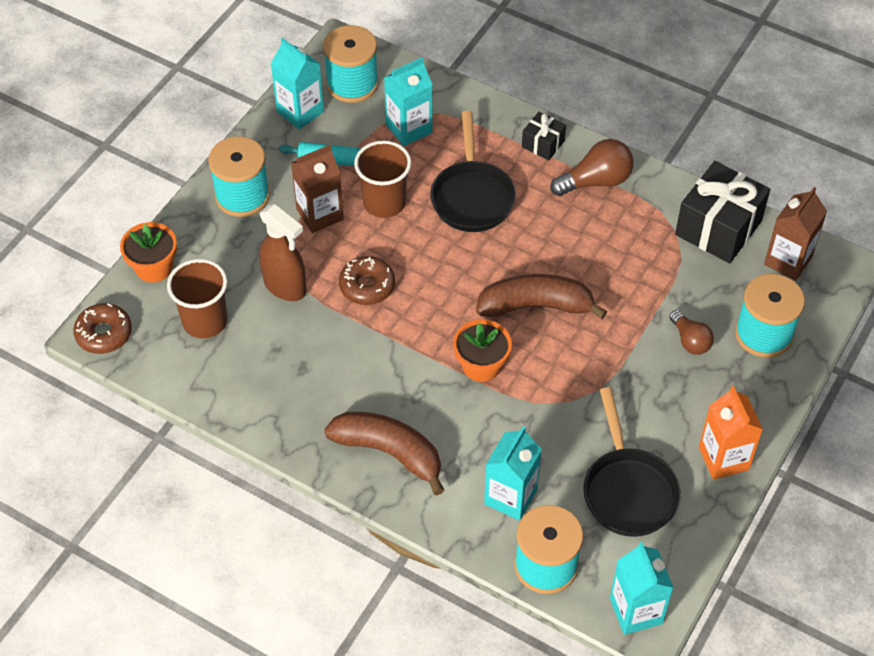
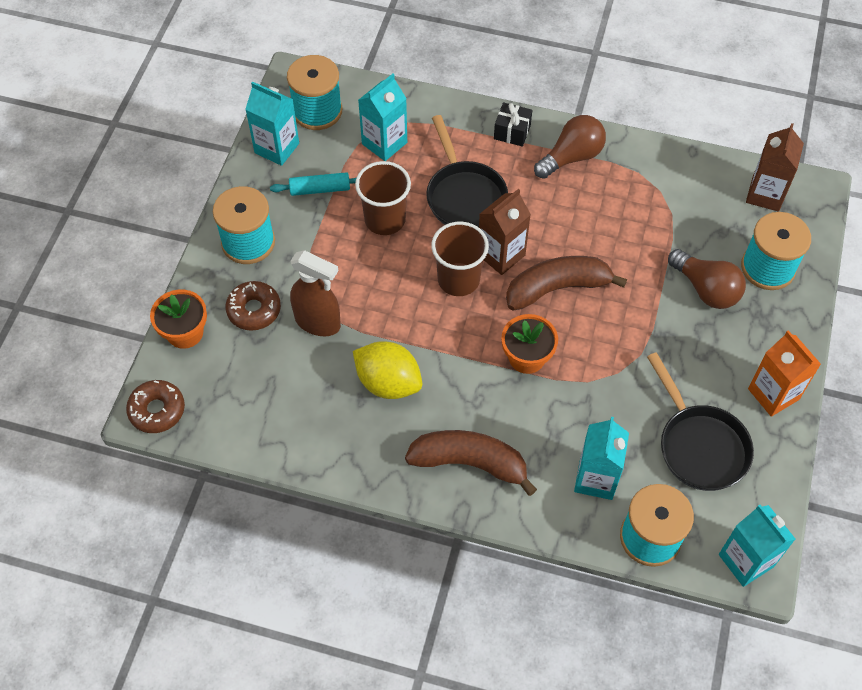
camera: 15 degrees left, 5 degrees up
(205, 321) = (252, 375): brown cup -> brown cup (458, 280)
(319, 214) = (328, 244): brown carton -> brown carton (501, 255)
(335, 358) = (388, 382): none -> yellow lemon
(367, 286) = (395, 304): brown donut -> brown donut (254, 310)
(690, 340) = (706, 289): brown light bulb -> brown light bulb, size x1.55
(718, 228) = (694, 177): black gift -> none

